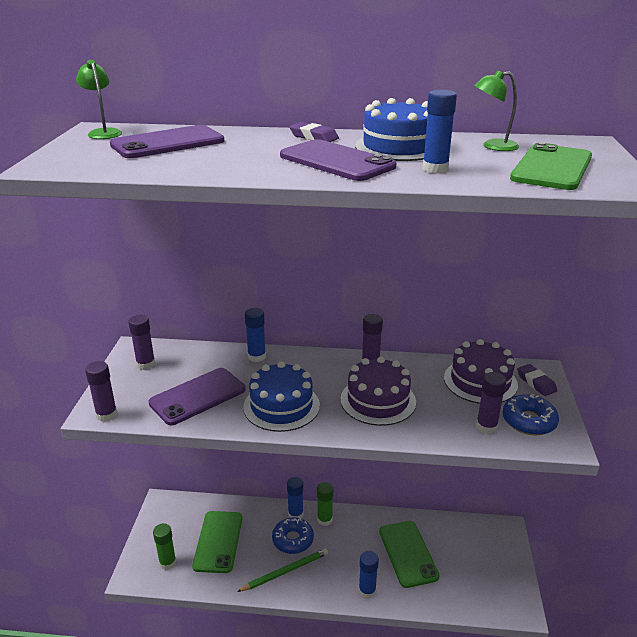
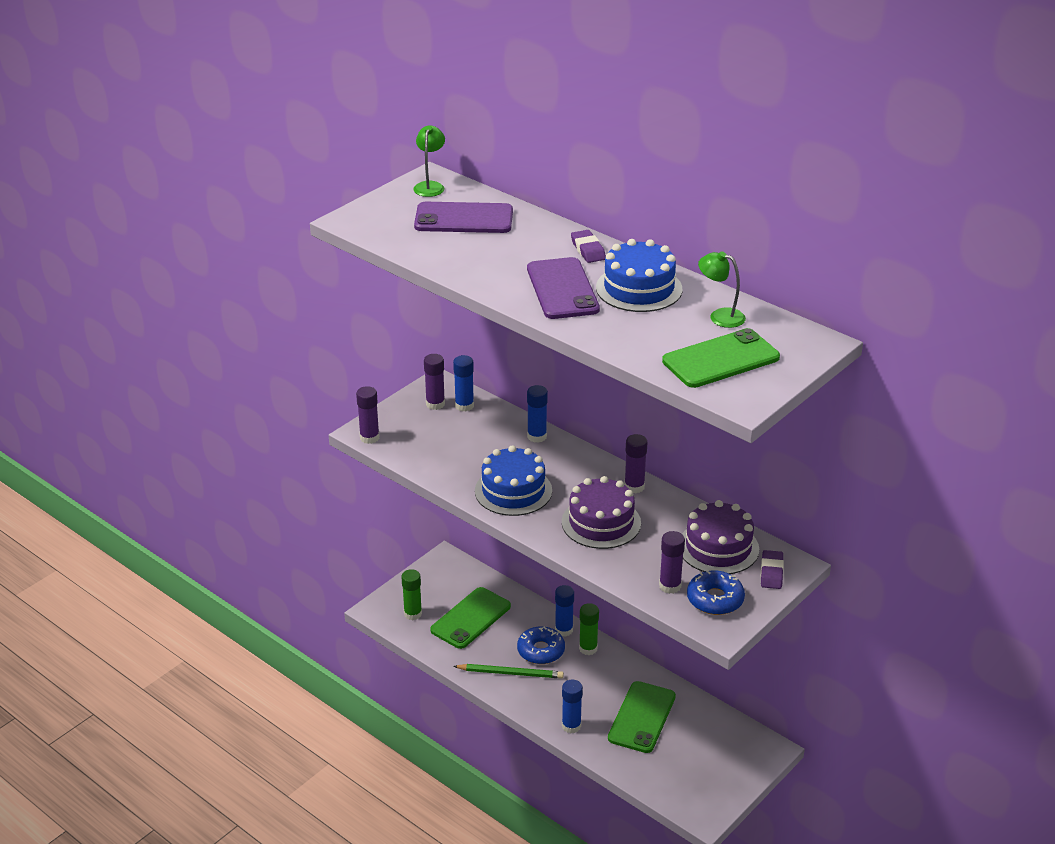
camera: 35 degrees right, 5 degrees up
(198, 396) = (453, 452): purple phone -> none
(435, 169) = (625, 326): blue glue stick -> blue glue stick (464, 406)

